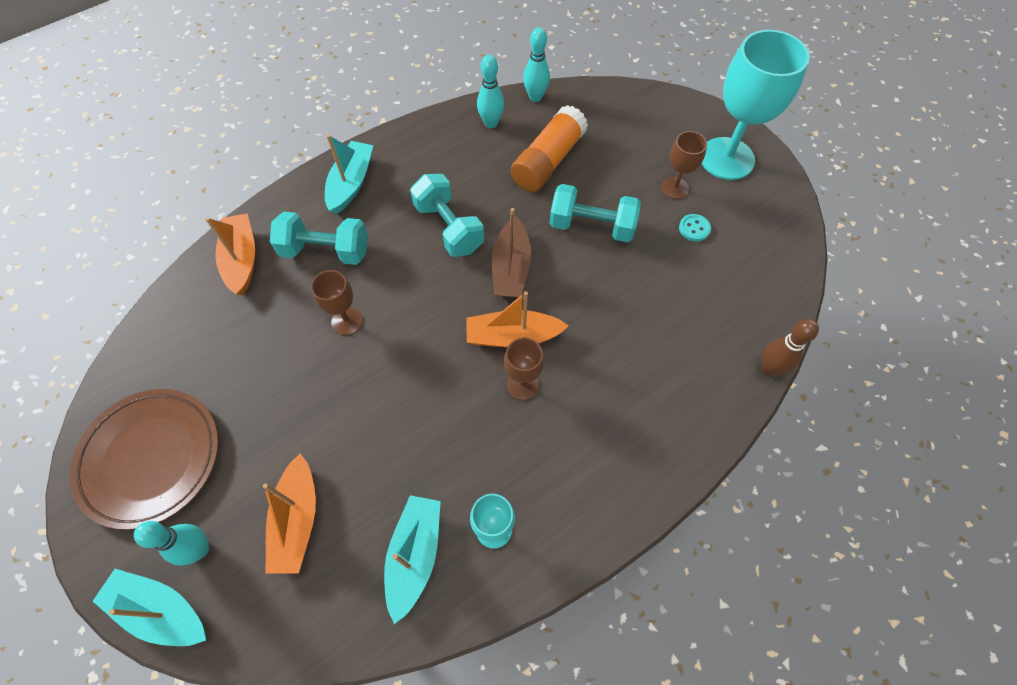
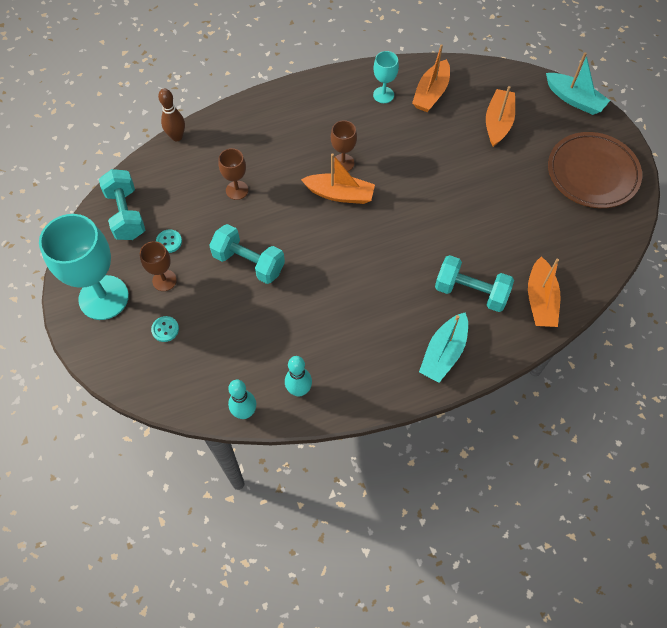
camera: 165 degrees left, 0 degrees up
(200, 549) = (555, 121): turquoise bowling pin -> none
(347, 321) = (458, 231): brown goblet -> brown goblet (237, 190)
(414, 555) = (431, 93): turquoise boat -> orange boat
(449, 228) = (365, 289): turquoise dumbbell -> turquoise dumbbell (126, 214)
(511, 268) = (325, 243): brown boat -> none
(548, 161) = (260, 333): orange glue stick -> none
(646, 144) = (165, 329): none -> turquoise button

